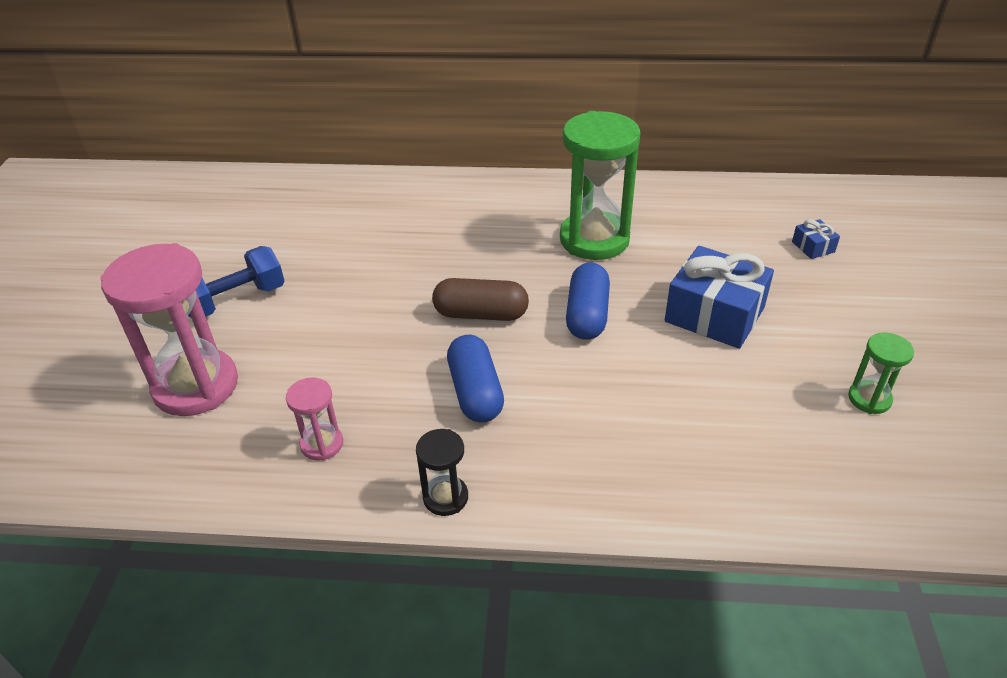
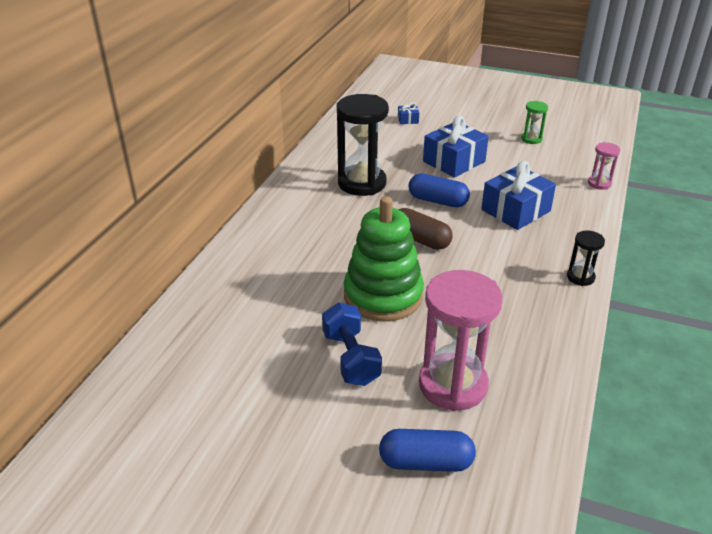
camera: 75 degrees left, 5 degrees down
(322, 444) = (528, 322): pink hourglass -> pink hourglass (599, 183)
(350, 303) = (383, 295): none -> green stacking toy
(475, 392) = (495, 253): blue capsule -> blue capsule (426, 462)
(481, 314) = (420, 239): brown capsule -> brown capsule turned 75 degrees counterclockwise
(594, 239) = (362, 183): green hourglass -> black hourglass
(605, 402) = (515, 210): none -> blue gift

